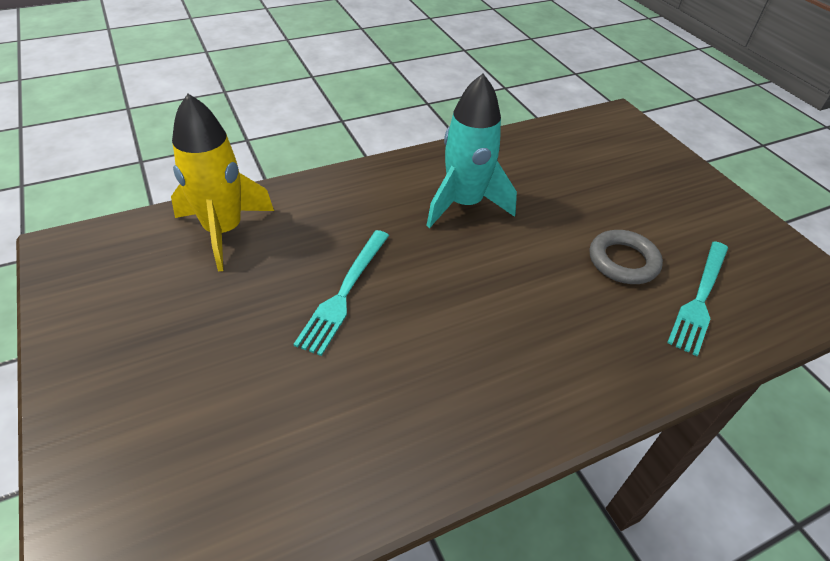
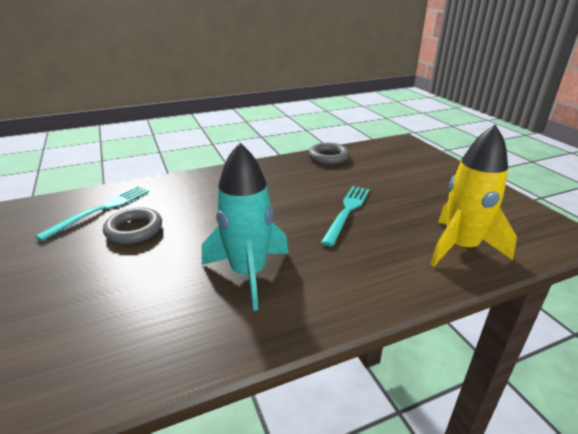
camera: 175 degrees left, 15 degrees down
(346, 487) = (328, 157): none -> grey ring

